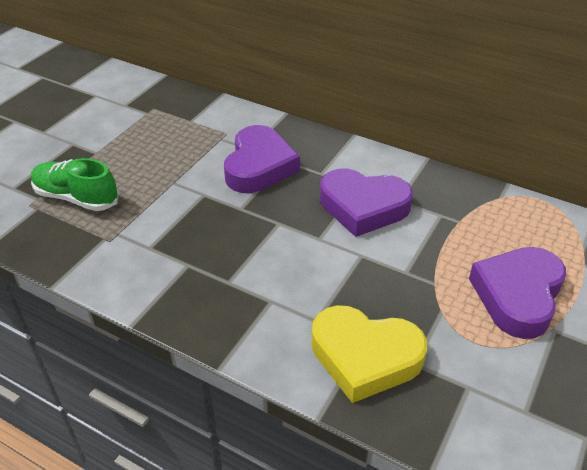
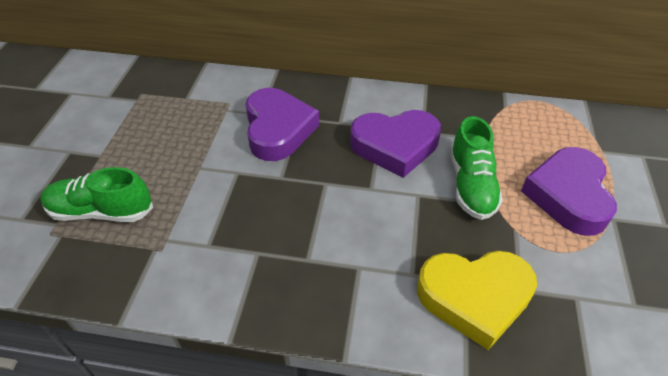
camera: 20 degrees left, 5 degrees up
(420, 260) = (471, 185): none -> green shoe

